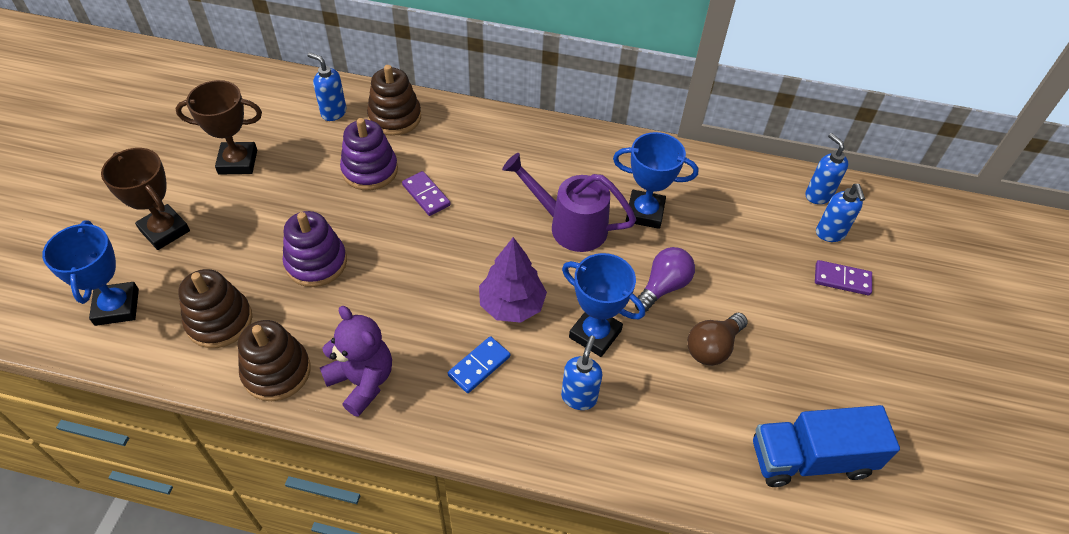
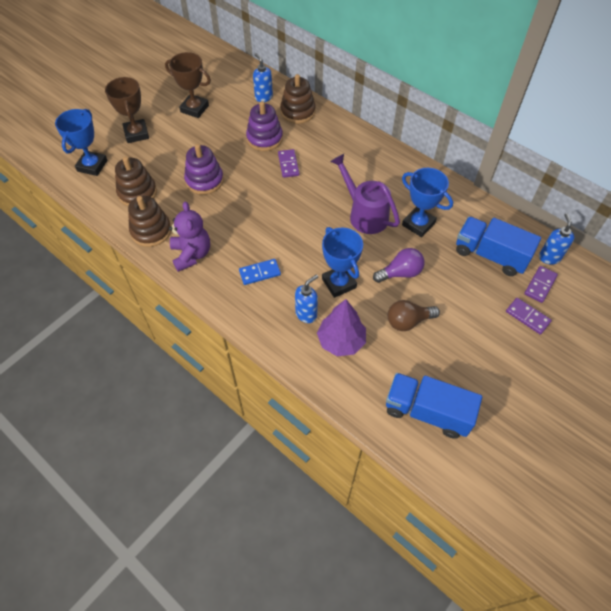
camera: 30 degrees right, 5 degrees up
(511, 305) = (299, 247): purple tree -> purple tree (341, 341)
(753, 219) = (490, 255): none -> blue truck
(830, 234) = (540, 285): blue soap dispenser -> purple domino

